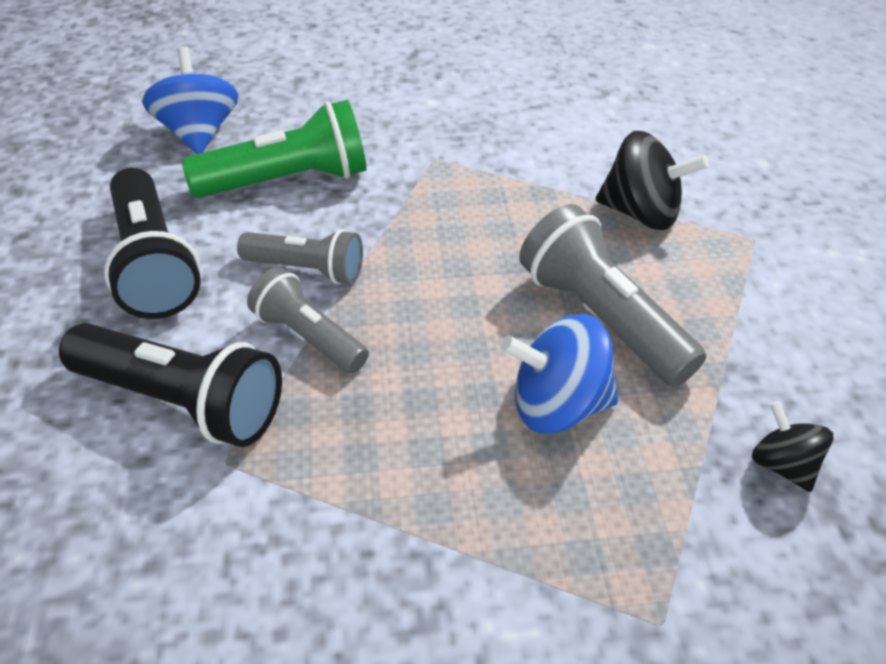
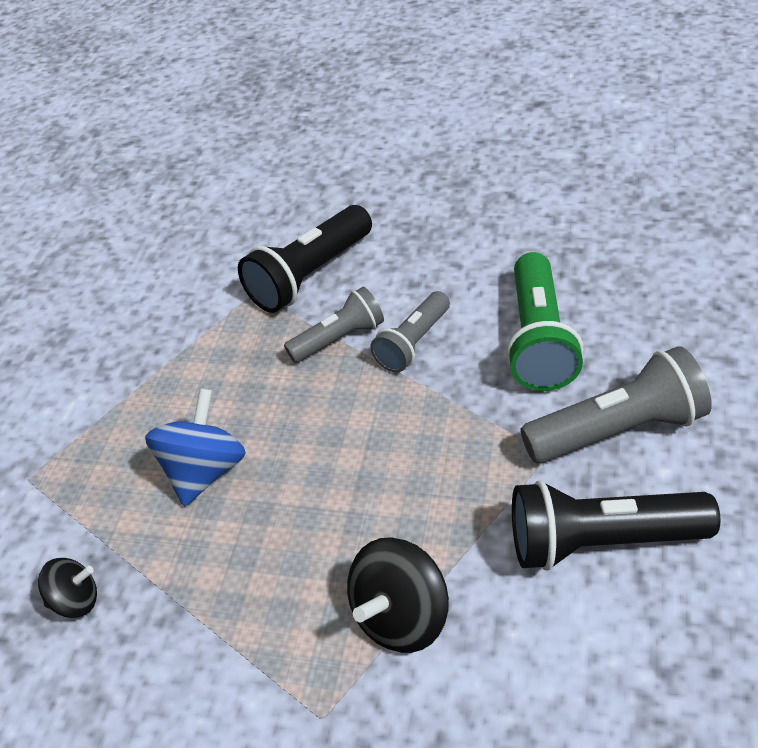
camera: 115 degrees right, 0 degrees up
(153, 264) = (452, 260): black flashlight -> black flashlight (601, 541)
(198, 133) = (631, 284): blue spinning top -> none
(602, 318) = (275, 529): grey flashlight -> grey flashlight (618, 430)

